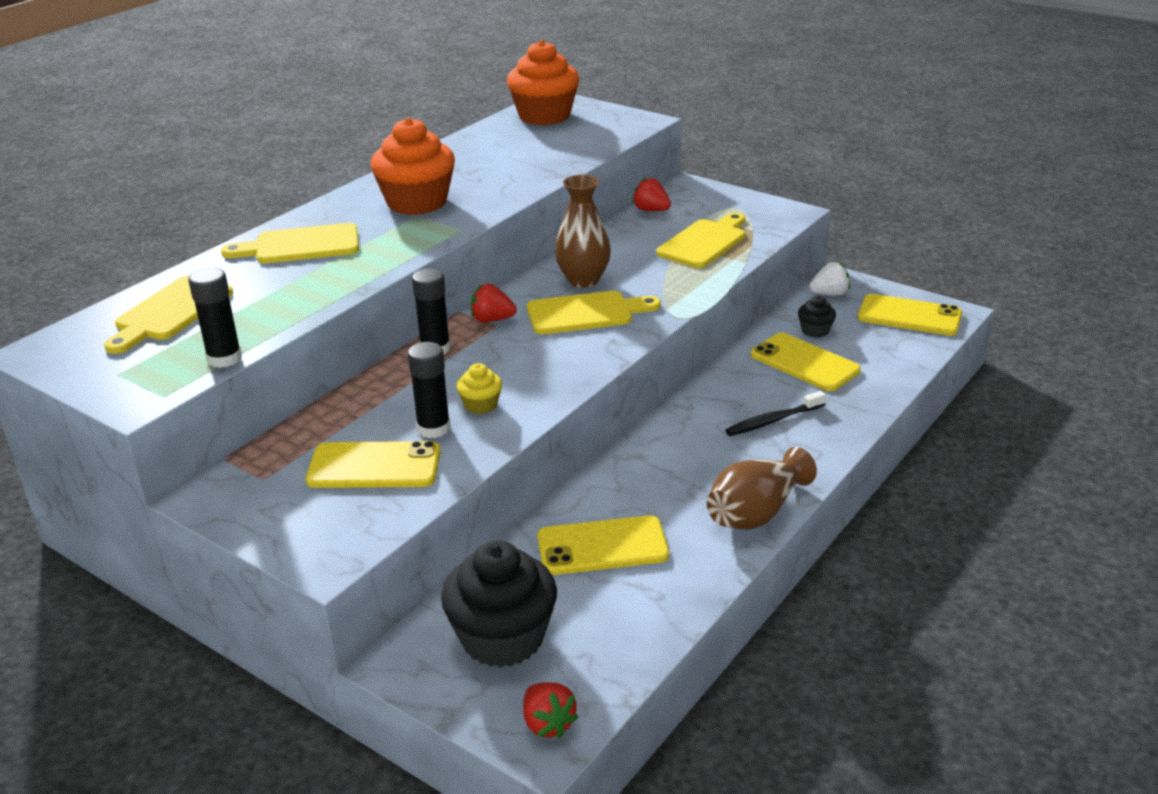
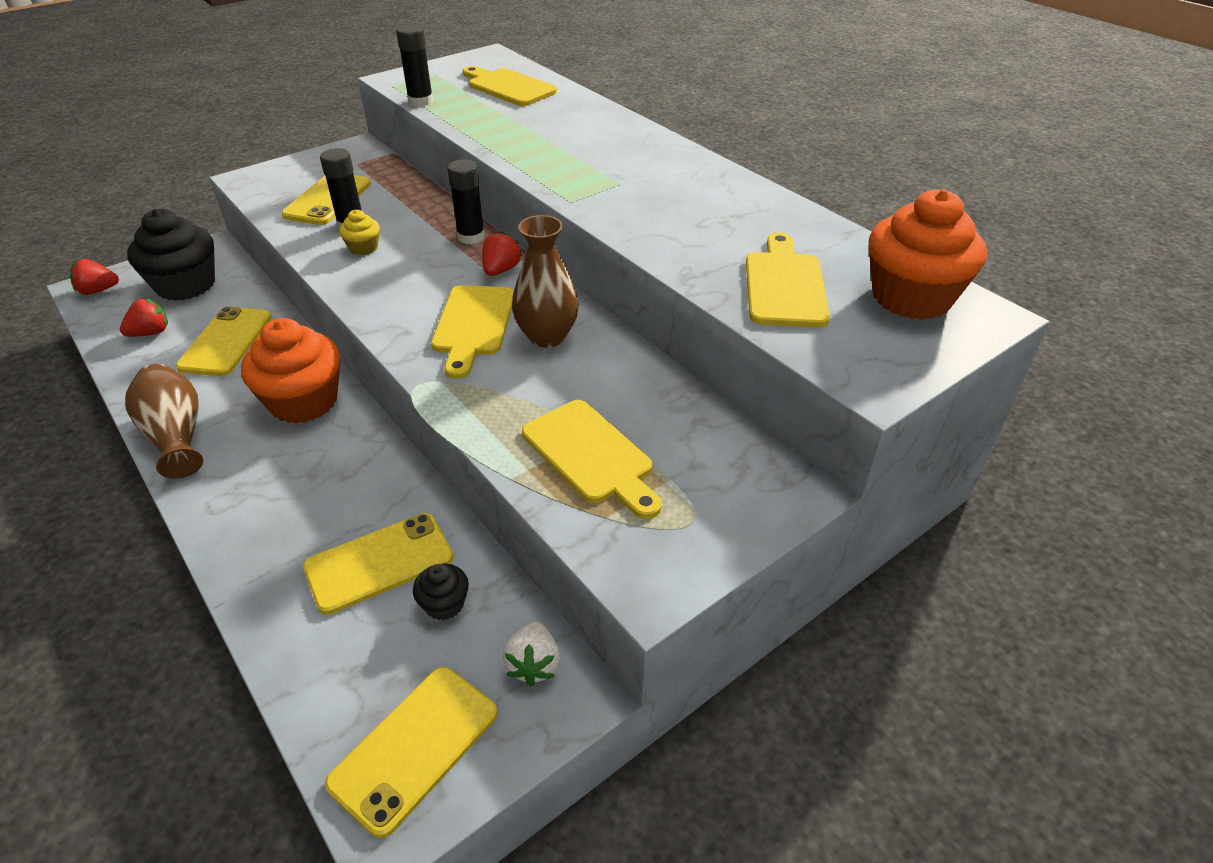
camera: 105 degrees right, 10 degrees up
(300, 245) = (589, 131): yellow cutting board -> yellow cutting board (784, 285)
(417, 202) = (653, 186): orange cupcake -> orange cupcake (304, 401)
(651, 210) = (715, 430): red strawberry -> red strawberry (151, 333)
(773, 420) = (293, 493): black toothbrush -> none

